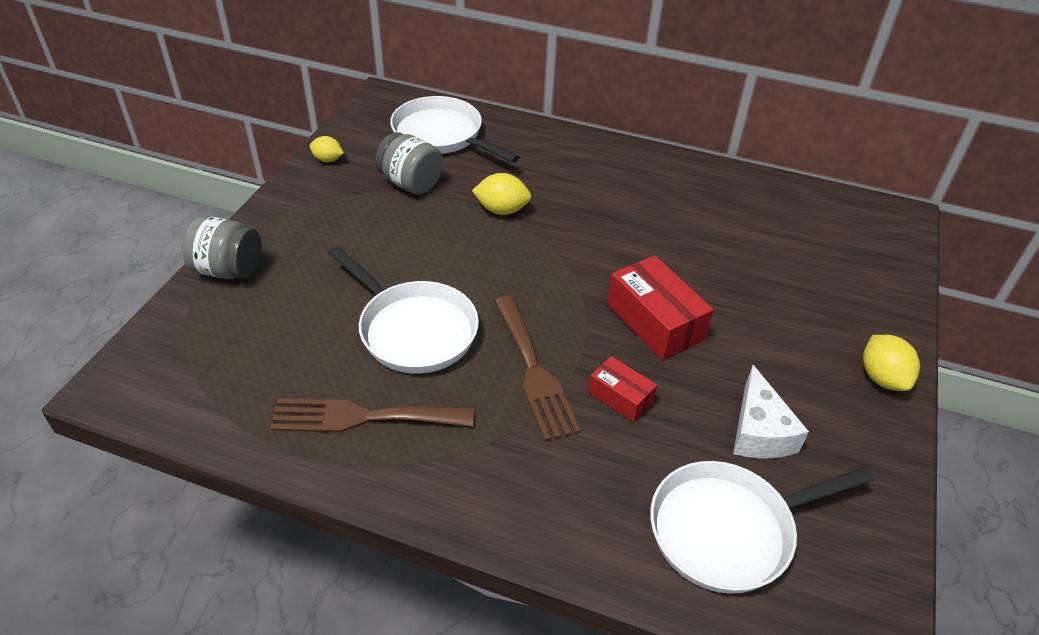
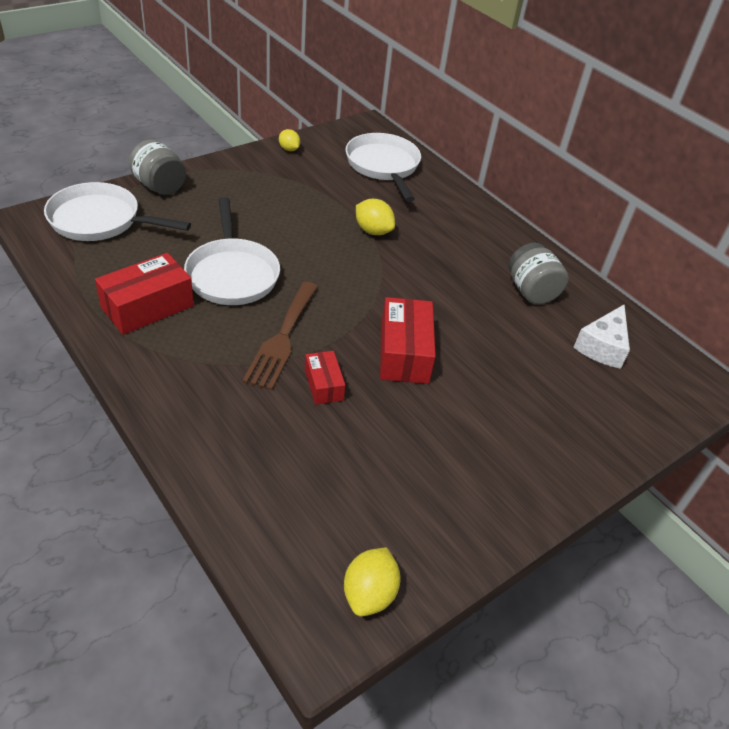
camera: 30 degrees right, 0 degrees up
(363, 417) = (147, 307): brown fork -> red box
(411, 183) = (328, 187): grey jar -> grey jar (531, 291)
(728, 530) = (304, 506): white pan -> white pan (100, 220)
(759, 431) = (400, 462): white cheese -> white cheese (602, 346)
(882, 378) = (546, 485): yellow lemon -> yellow lemon (369, 594)

